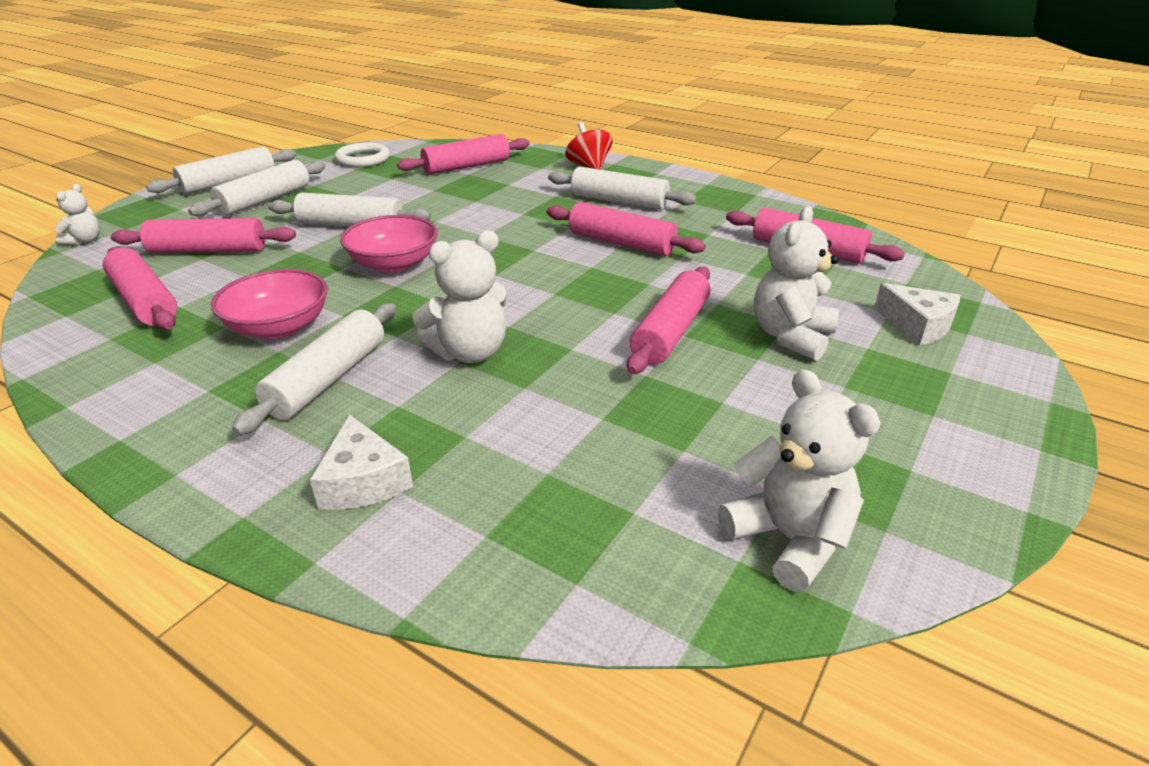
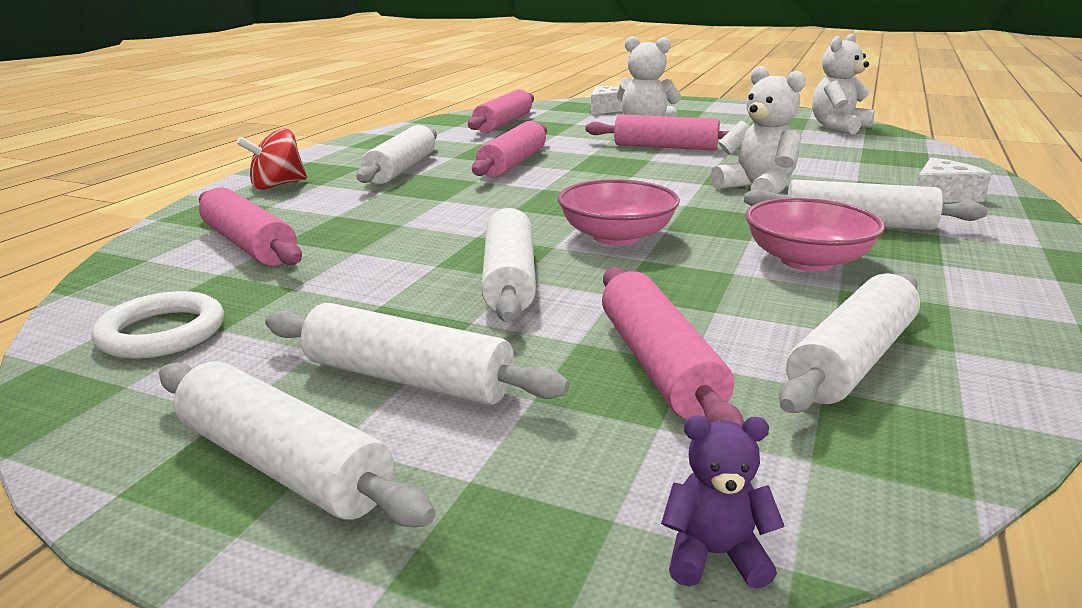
camera: 100 degrees left, 10 degrees down
(85, 241) = (715, 555): white teddy bear -> purple teddy bear
(144, 301) = (852, 360): pink rolling pin -> white rolling pin

